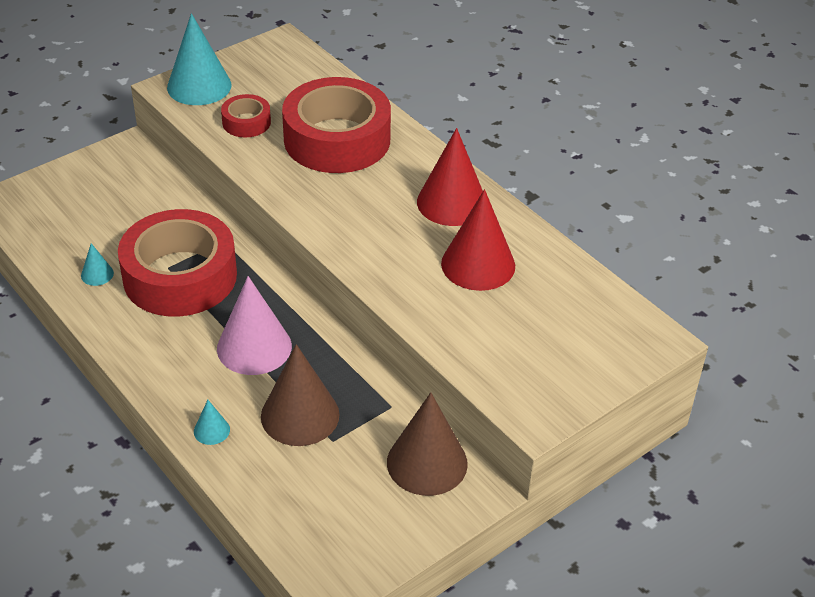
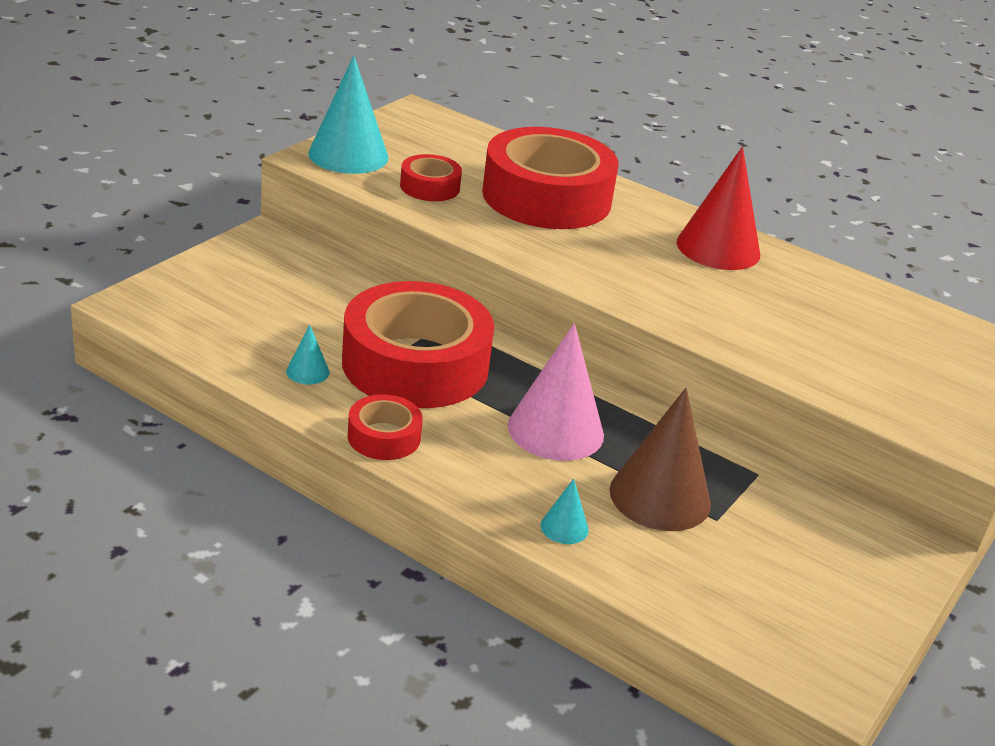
camera: 20 degrees left, 10 degrees down
(122, 337) = (384, 437): none -> red tape
(427, 463) = (840, 528): brown cone -> none
(478, 264) = (792, 304): red cone -> none

